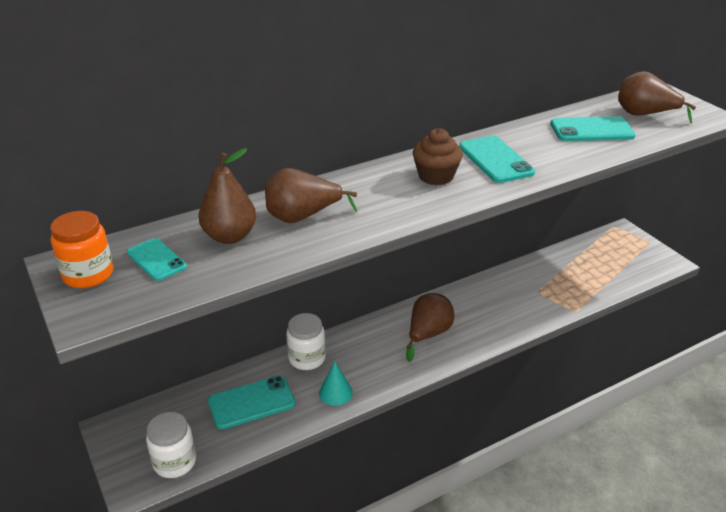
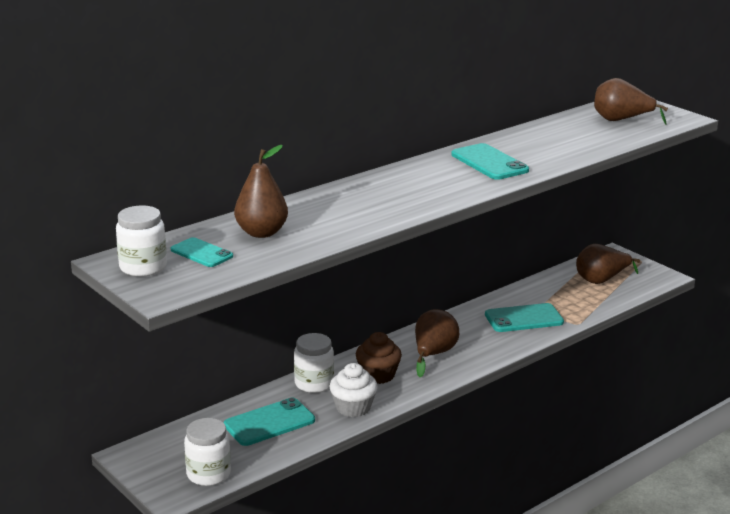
camera: 10 degrees left, 10 degrees down
(88, 274) = (143, 267): orange jar -> white jar
(302, 217) = (323, 215): brown pear -> brown pear (601, 280)
(335, 392) = (353, 407): turquoise cone -> white cupcake
(436, 176) = (437, 178): brown cupcake -> brown cupcake (378, 375)
(591, 130) = (574, 135): turquoise phone -> turquoise phone (524, 318)

